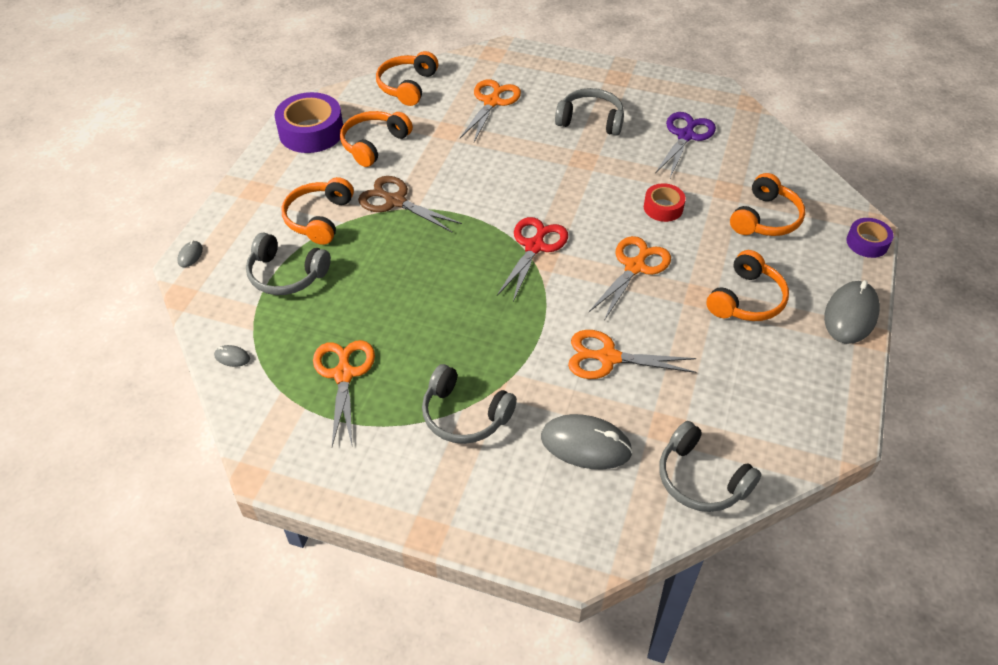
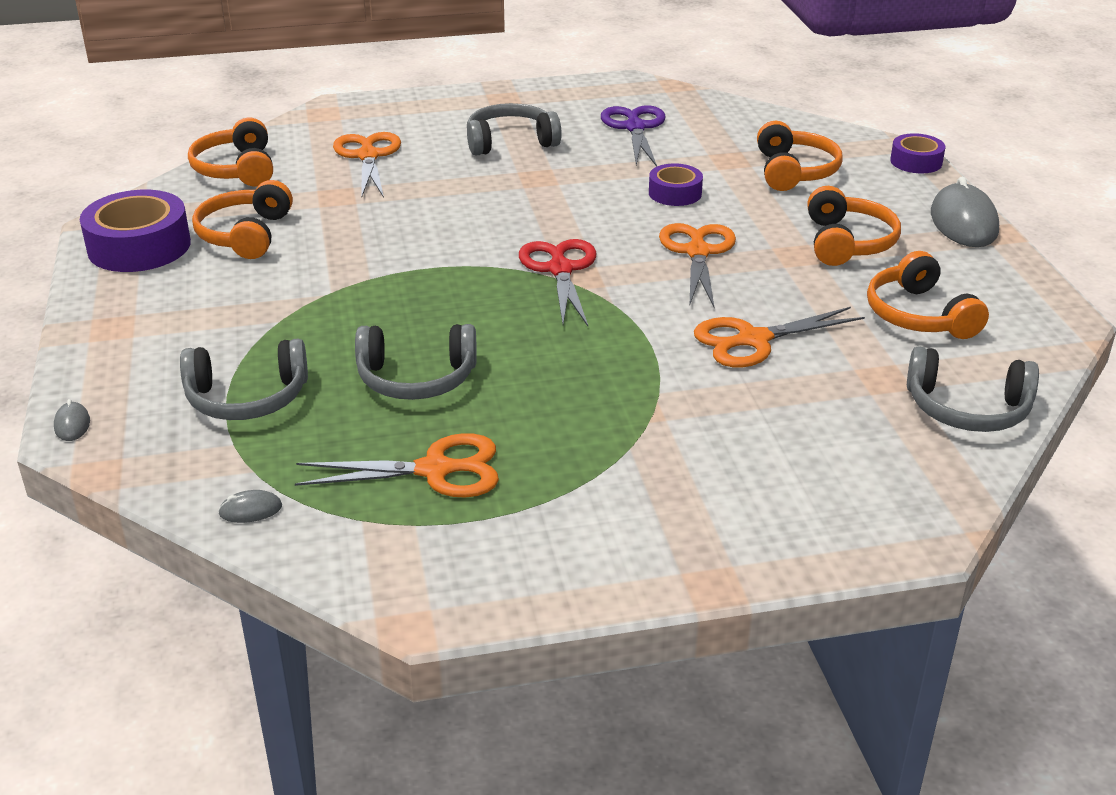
camera: 30 degrees left, 15 degrees down
(319, 218) = (239, 327): orange headphones -> orange headphones (919, 315)
(344, 374) = (436, 470): orange scissors -> orange scissors turned 120 degrees clockwise
(395, 201) = (332, 280): brown scissors -> none
(464, 415) = (639, 452): grey headphones -> grey headphones (416, 378)
(585, 445) = (812, 426): grey mouse -> none
(663, 207) = (675, 193): red tape -> purple tape

